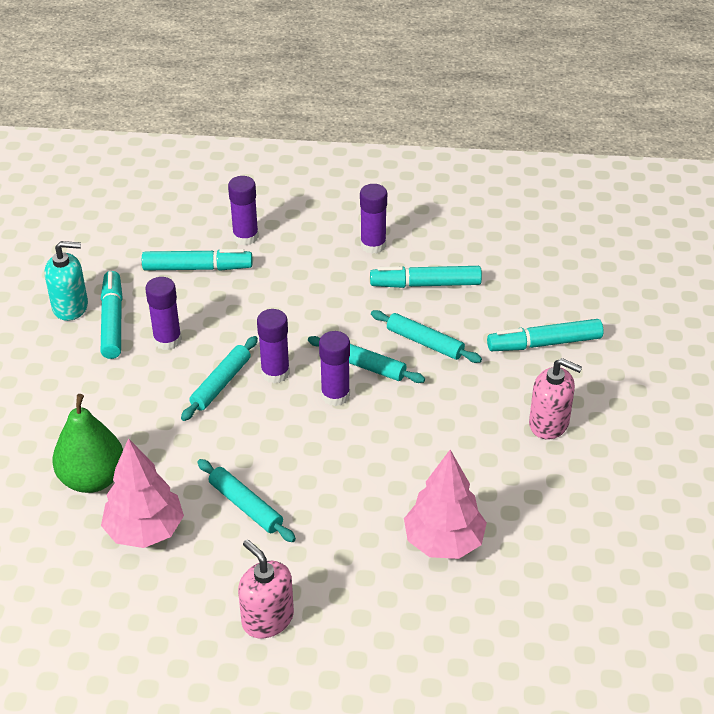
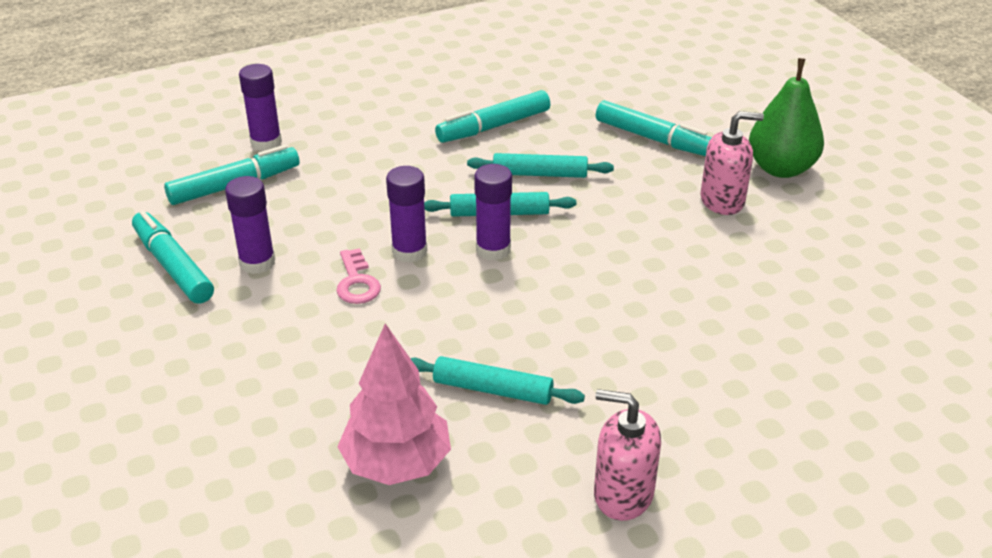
camera: 30 degrees left, 5 degrees down
(70, 307) = (107, 269): turquoise soap dispenser -> none
(92, 479) = (283, 435): green pear -> green pear (781, 168)
(221, 384) = (357, 282): turquoise rolling pin -> pink key
(373, 245) = (410, 110): purple glue stick -> none
(443, 542) = (729, 339): pink tree -> none
(545, 343) = (652, 138): turquoise marker -> turquoise marker turned 105 degrees counterclockwise

